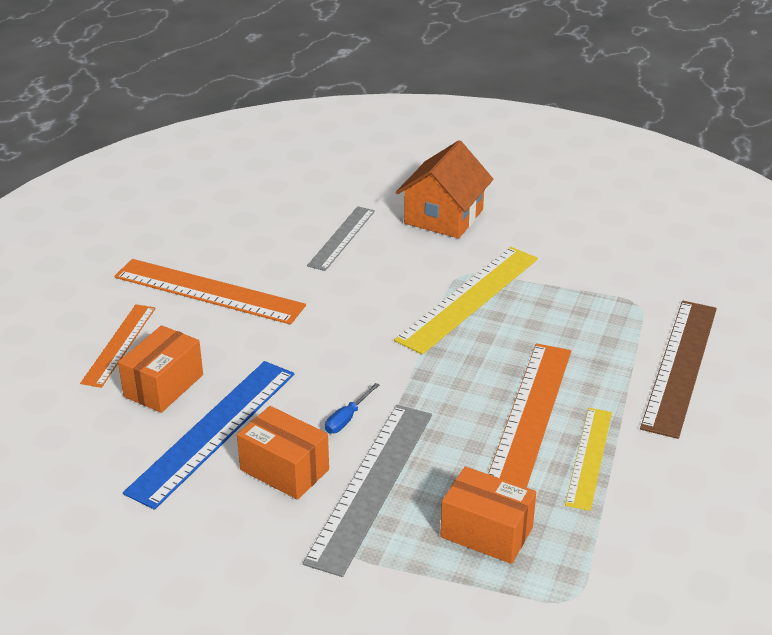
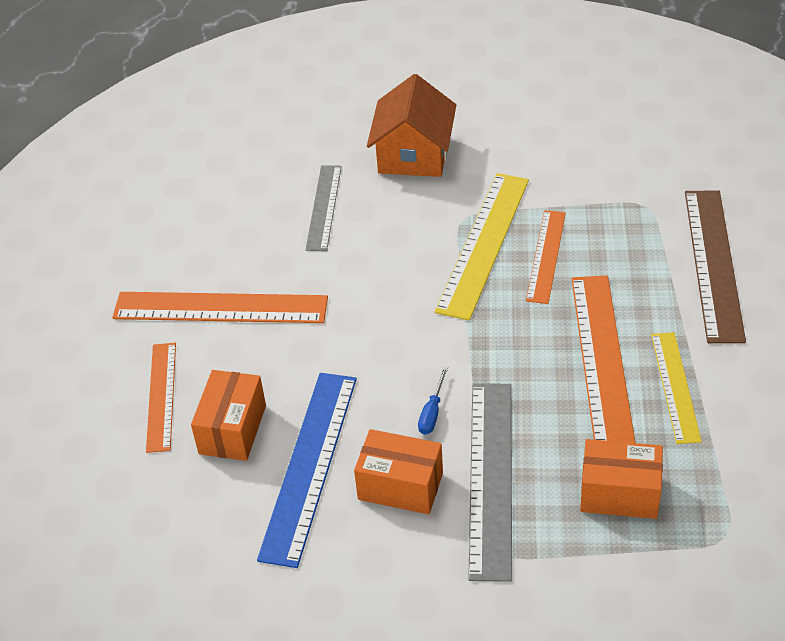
camera: 15 degrees left, 10 degrees up
(521, 321) = (546, 256): none -> orange ruler

